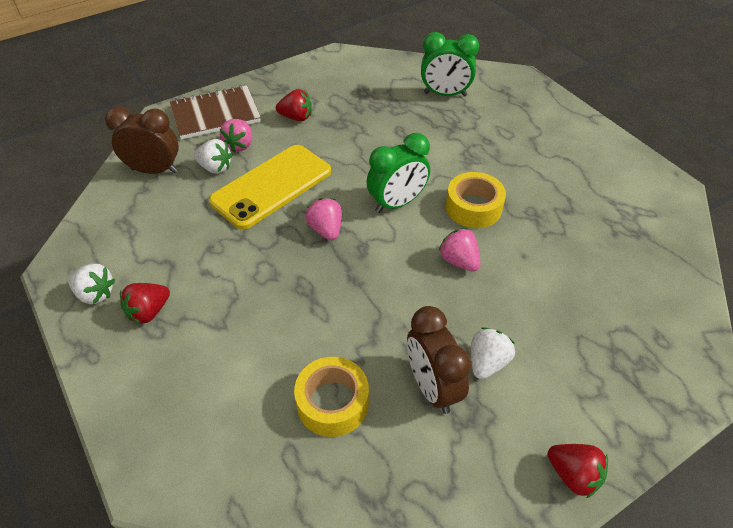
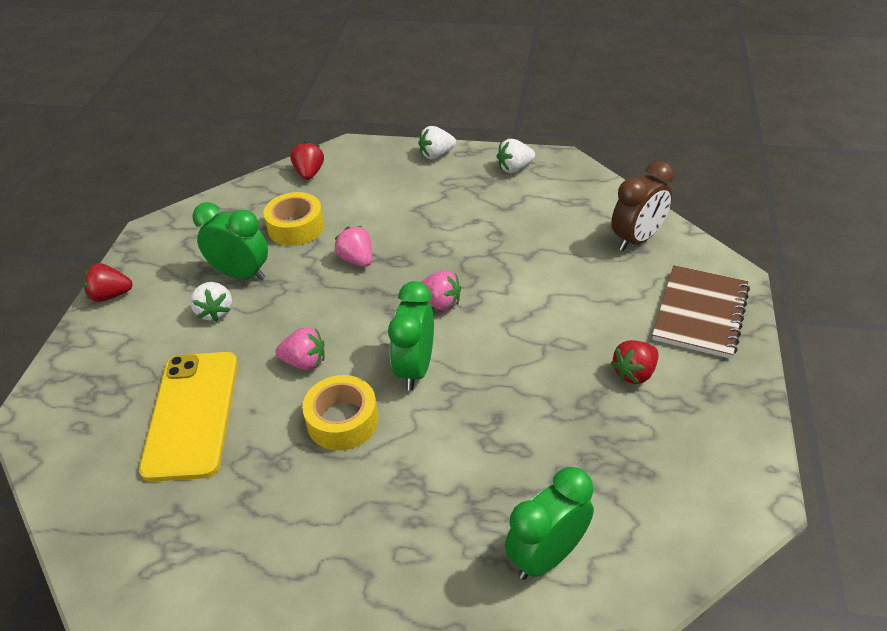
camera: 135 degrees right, 5 degrees down
(149, 312) = (469, 184): red strawberry -> red strawberry (309, 173)
(215, 168) = (602, 276): white strawberry -> white strawberry (436, 155)
(239, 145) = (624, 307): pink strawberry -> pink strawberry (357, 259)
(271, 186) = (535, 298): yellow phone -> yellow phone (192, 414)
(432, 387) = (241, 274): brown clock -> green clock

